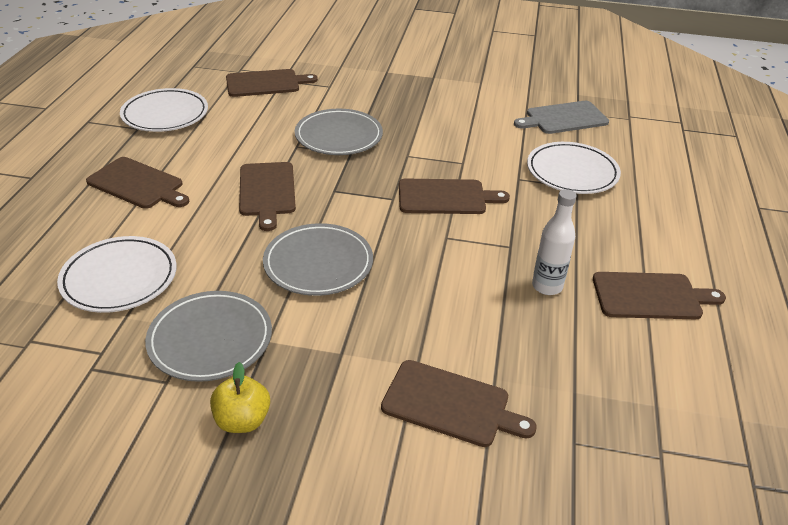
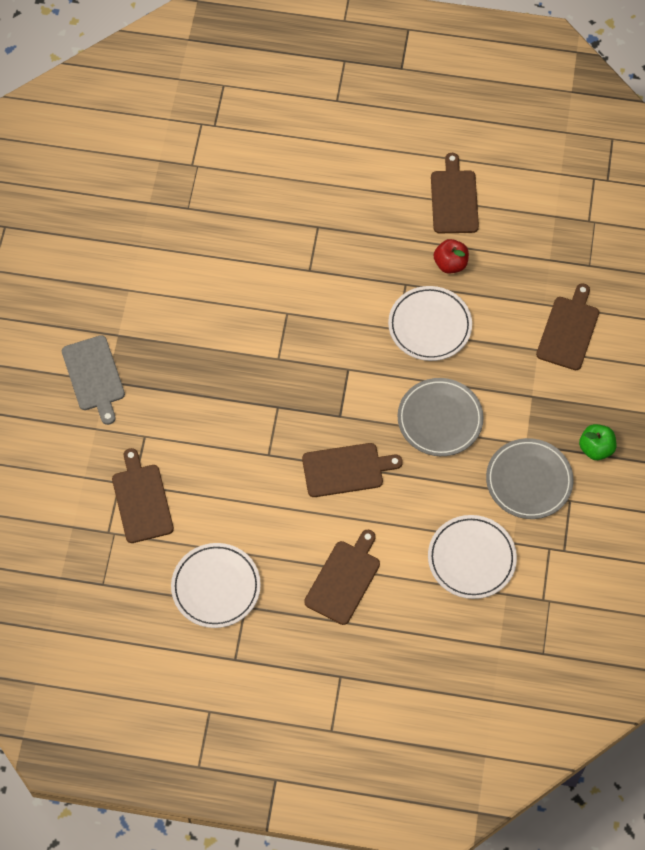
camera: 90 degrees left, 25 degrees up
(242, 420) = (596, 448): yellow apple -> green apple
(339, 136) = (248, 419): grey plate -> none
(446, 197) = (343, 328): brown cutting board -> none
(547, 286) = (450, 264): white bottle -> red apple
(563, 118) = (200, 222): grey cutting board -> grey cutting board (94, 376)
(572, 172) = (296, 227): white plate -> white plate (429, 326)

